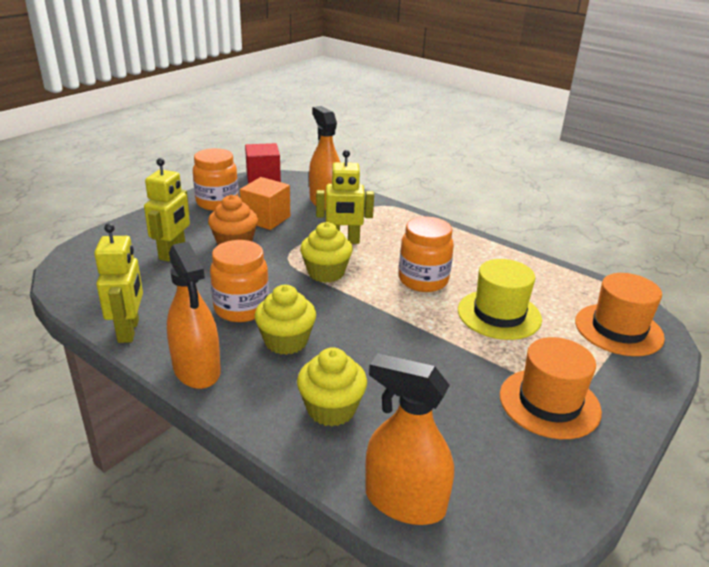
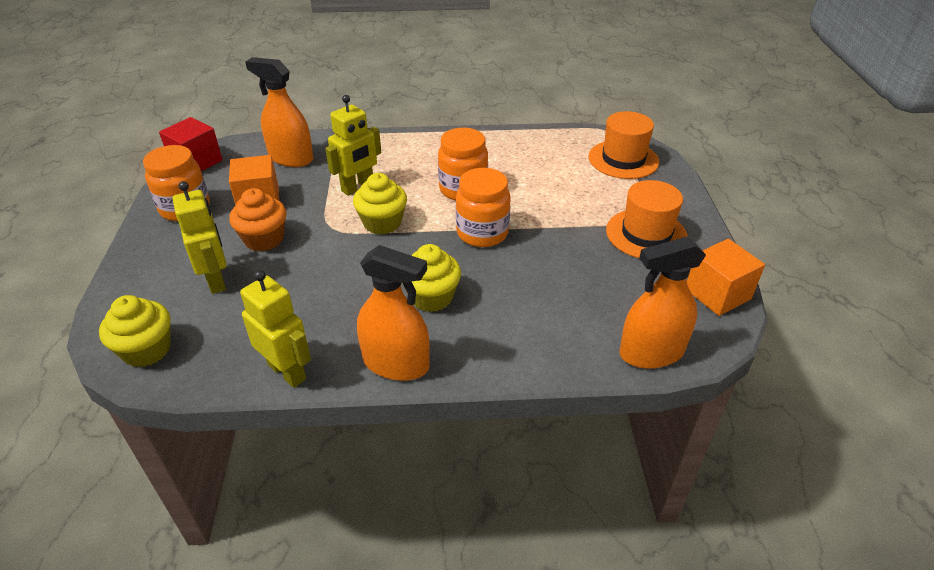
camera: 40 degrees left, 10 degrees up
(241, 308) = (357, 293): orange jar -> orange jar (482, 233)
(331, 409) = (532, 325): yellow cupcake -> yellow cupcake (147, 350)
(499, 314) = (545, 188): yellow hat -> none
(553, 500) = (717, 294): none -> orange cube

